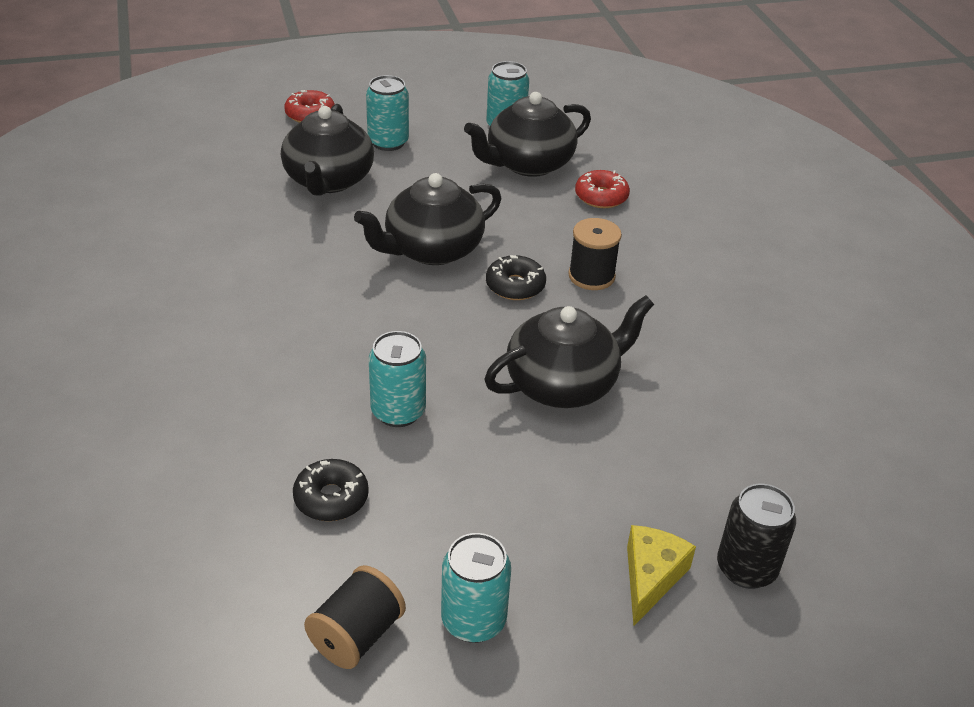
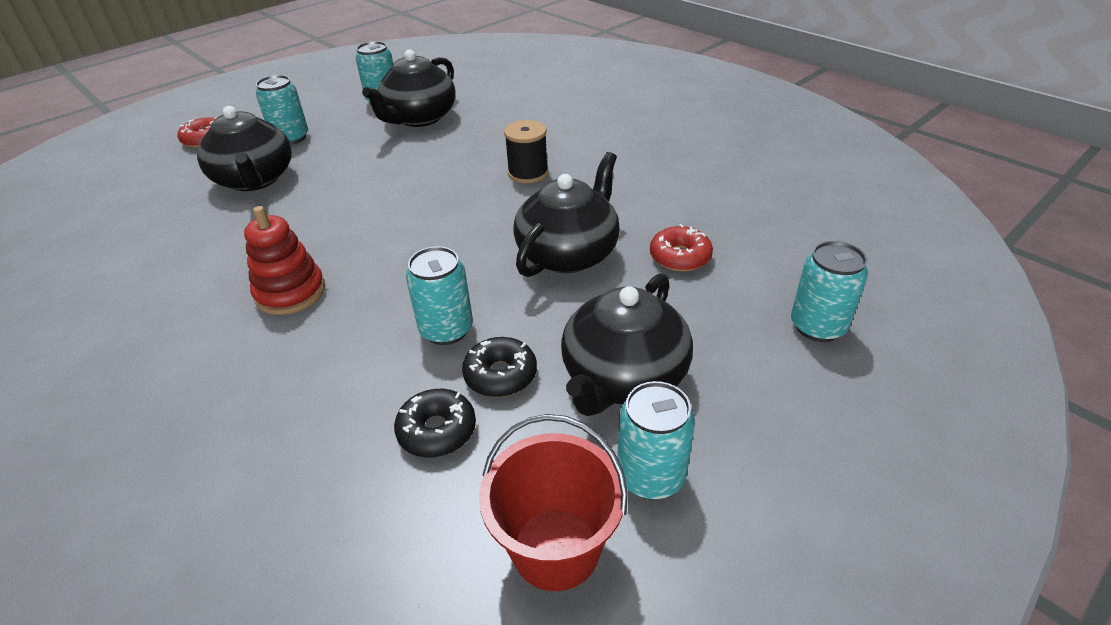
camera: 25 degrees left, 0 degrees up
(292, 316) = (290, 292): none -> red stacking toy
(356, 635) = (556, 548): black spool -> red bucket
(432, 249) = (384, 198): black teapot -> black teapot (623, 377)
(515, 286) = (473, 200): black donut -> black donut (500, 375)
(601, 197) = (492, 121): red donut -> red donut (680, 257)
(651, 577) = (758, 367): yellow cheese -> none
(746, 568) = (818, 326): black can -> turquoise can

